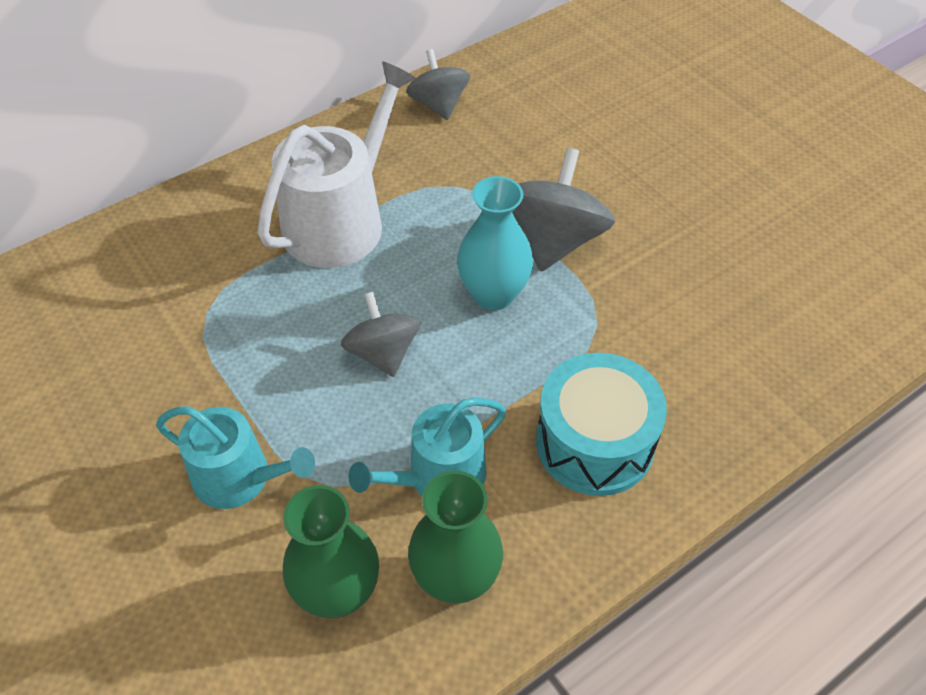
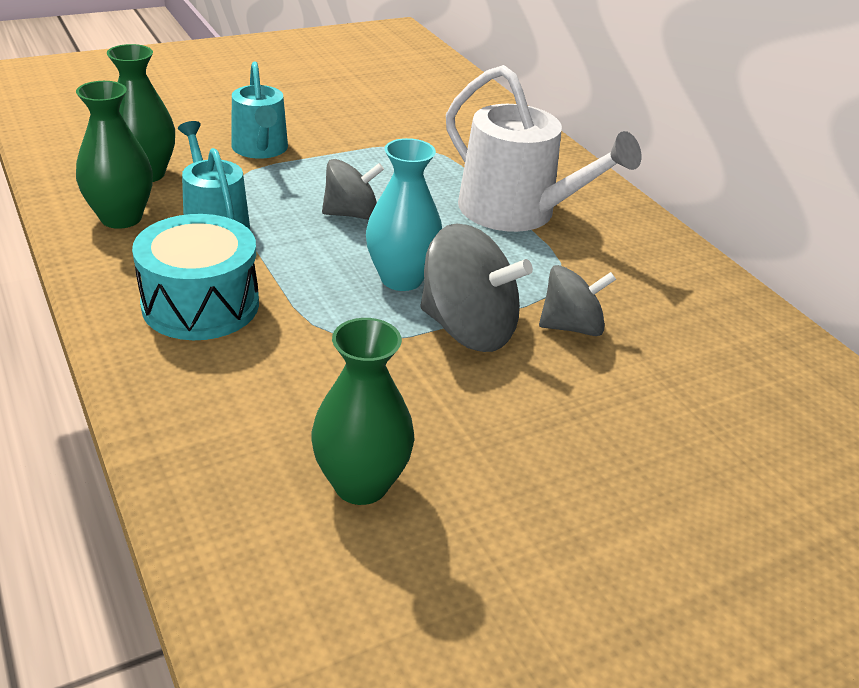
camera: 95 degrees right, 15 degrees down
(240, 478) = (261, 149): turquoise watering can -> turquoise watering can turned 45 degrees counterclockwise
(438, 105) = (697, 287): grey spinning top -> grey spinning top (571, 326)
(762, 282) = (361, 484): none -> green vase

